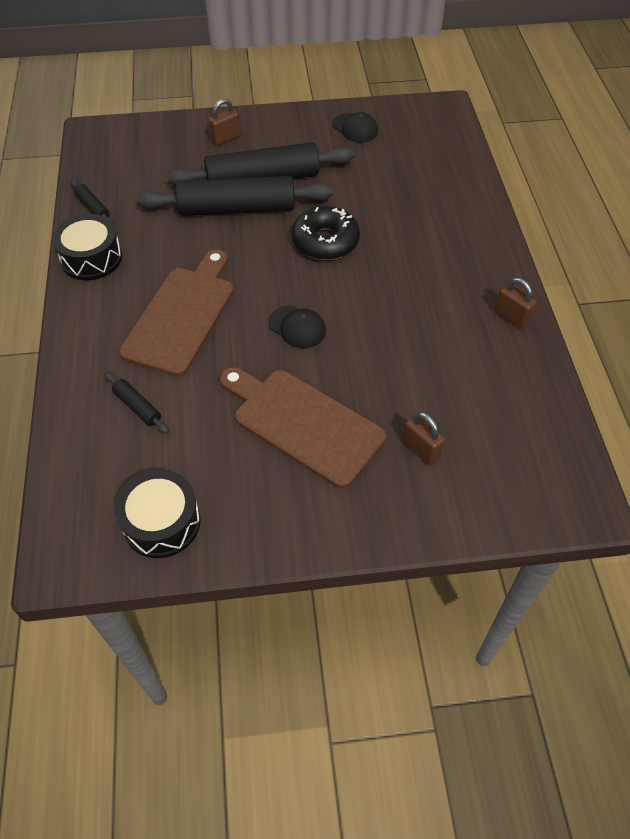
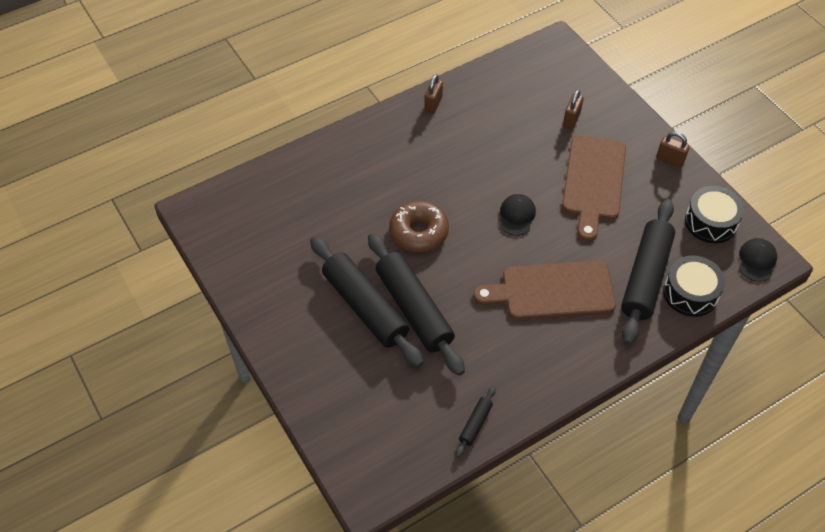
camera: 115 degrees left, 0 degrees up
(91, 258) = (534, 388): black drum -> black drum (690, 293)
(137, 407) = (645, 277): black rolling pin -> black rolling pin, size x2.33
(226, 138) = (321, 363): brown padlock -> brown padlock (670, 160)
(325, 241) = (419, 232): black donut -> brown donut
(355, 128) = (256, 265): black cap -> black cap (756, 261)

